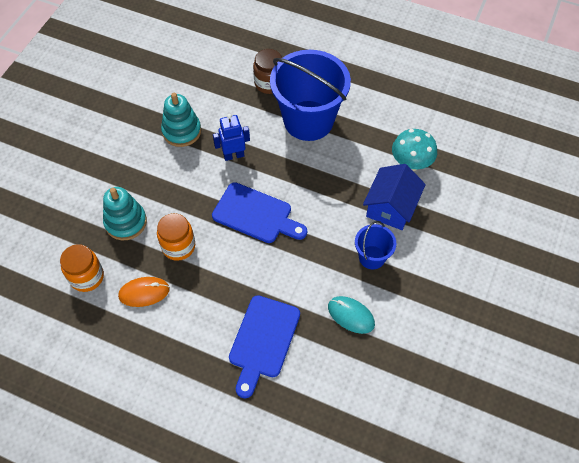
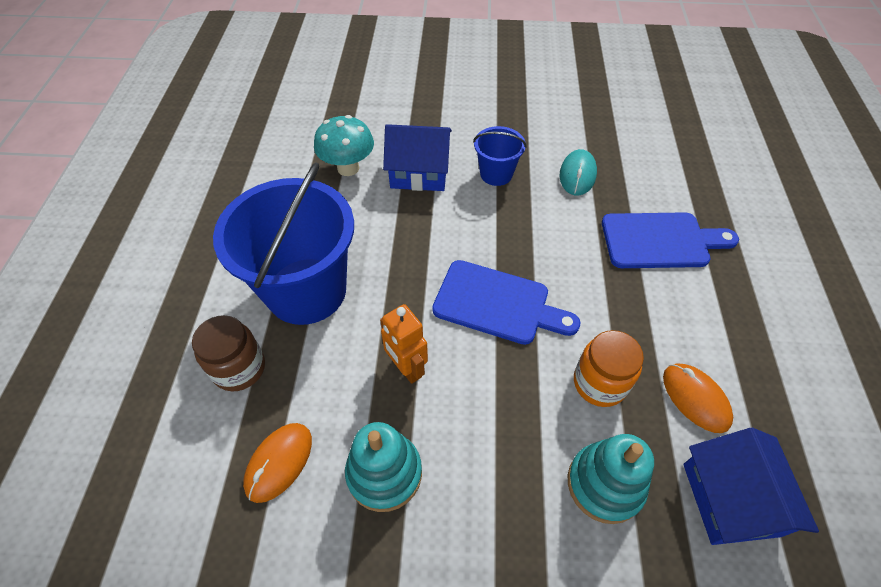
camera: 110 degrees left, 5 degrees down
(87, 277) = (730, 499): orange jar -> blue house
(208, 92) = (279, 462): none -> orange mouse
(233, 155) = (406, 368): blue robot -> orange robot
(256, 214) = (497, 304): blue cutting board -> blue cutting board turned 105 degrees clockwise

